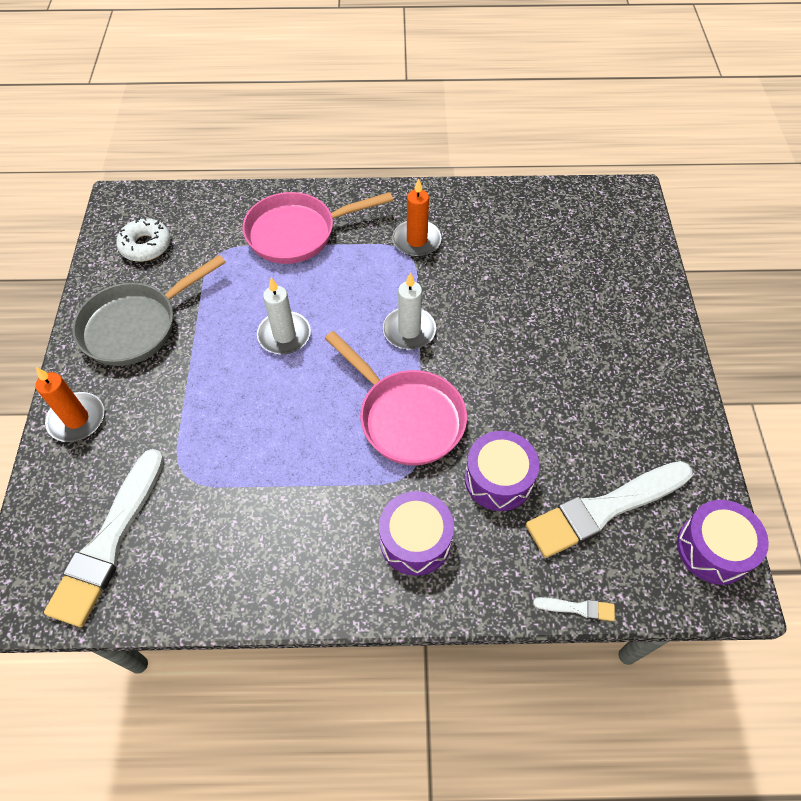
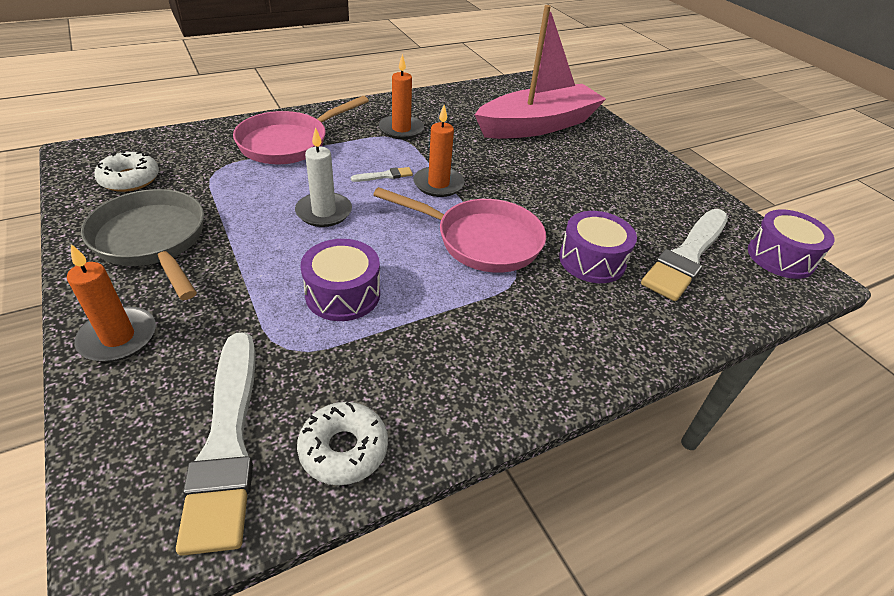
camera: 30 degrees left, 15 degrees down
(136, 326) = (152, 241): grey pan -> grey pan turned 120 degrees clockwise
(180, 582) = (344, 449): none -> white donut
(409, 331) = (438, 184): white candle -> orange candle
(415, 540) = (560, 325): purple drum -> purple drum (343, 294)
(573, 272) = (538, 125): none -> pink boat
(577, 608) = (729, 328): white brush -> white brush (384, 176)

